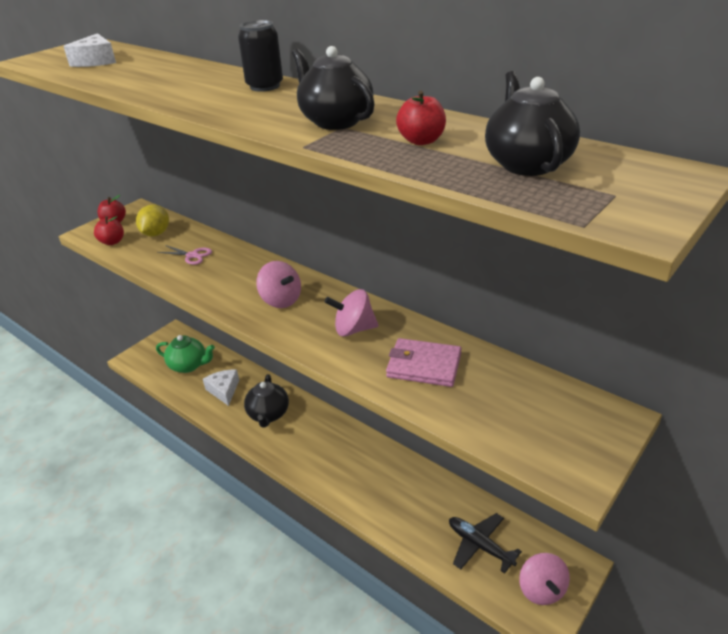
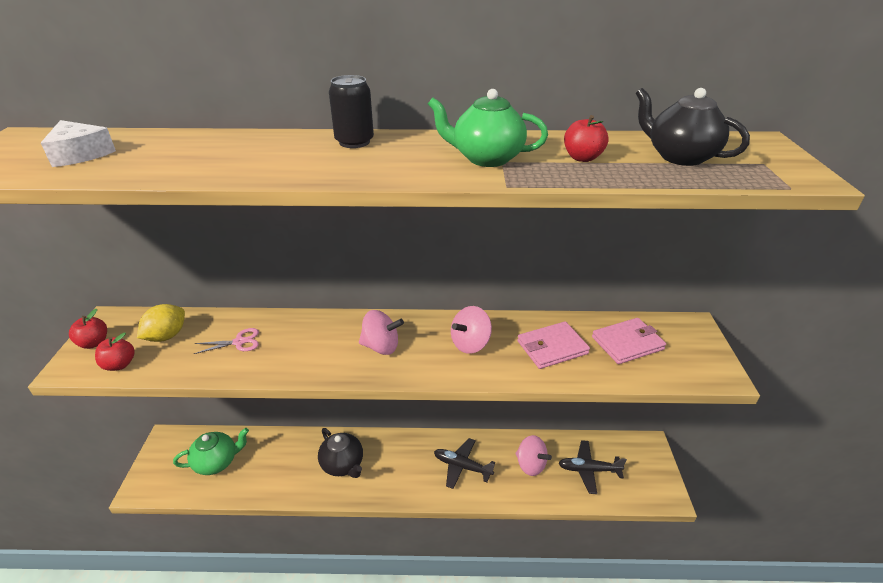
camera: 40 degrees left, 0 degrees up
(156, 234) = (167, 336): yellow lemon -> yellow lemon turned 60 degrees clockwise
(224, 390) = (278, 466): white cheese -> none
(335, 121) = (486, 158): black teapot -> green teapot
(360, 470) = (462, 466): none -> black plane
(508, 397) = (627, 343): none -> pink wallet
(541, 589) = (647, 475): pink spinning top -> pink spinning top (530, 465)

